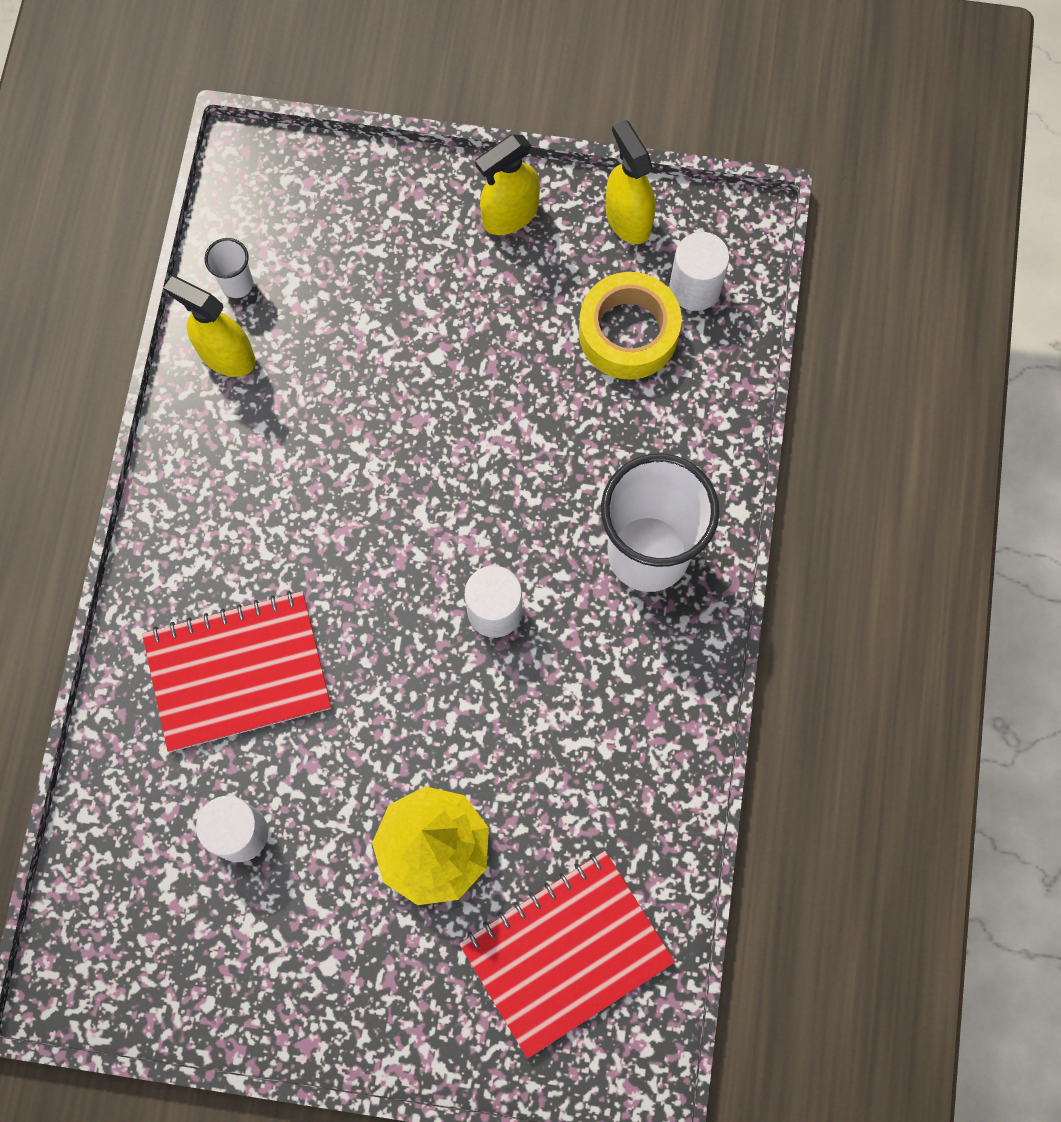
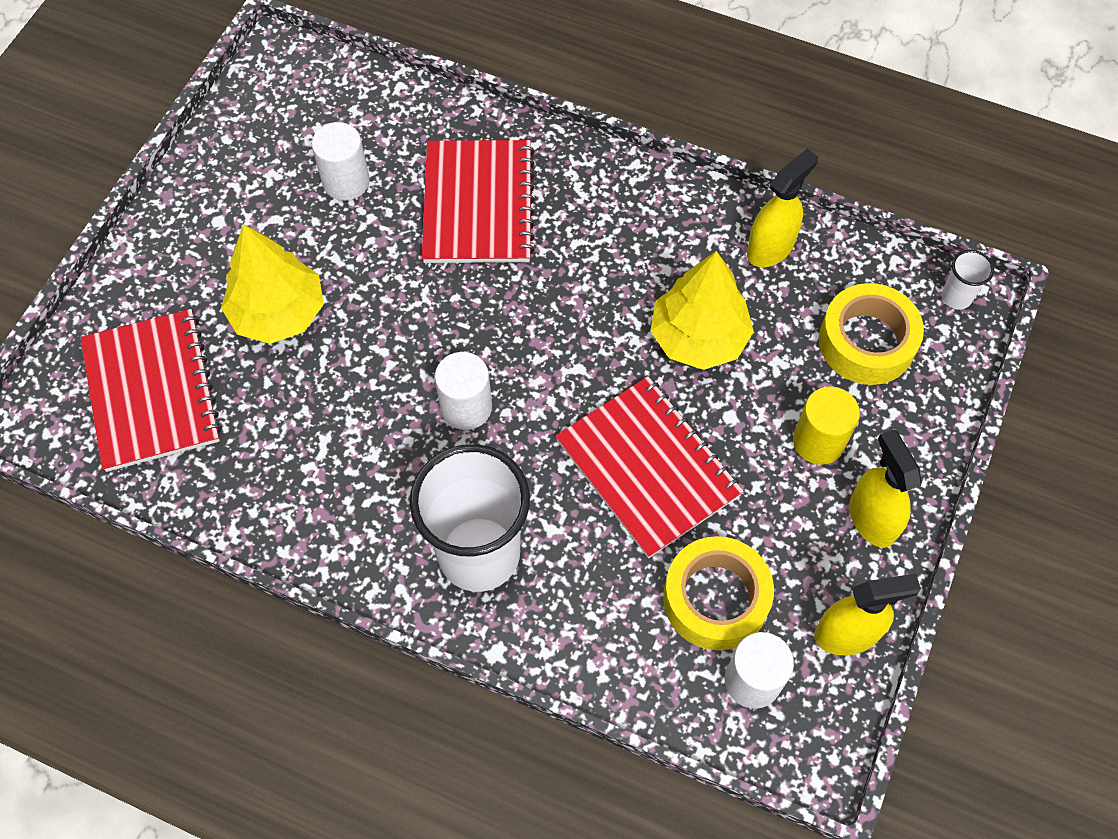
camera: 105 degrees right, 10 degrees down
(237, 284) = (840, 269): white cup -> white cup (956, 297)
(319, 247) = (866, 342): none -> yellow tape
(353, 404) = (698, 337): none -> yellow tree
(442, 272) = (818, 441): none -> yellow cylinder
(513, 420) = (647, 468): none -> red notebook

